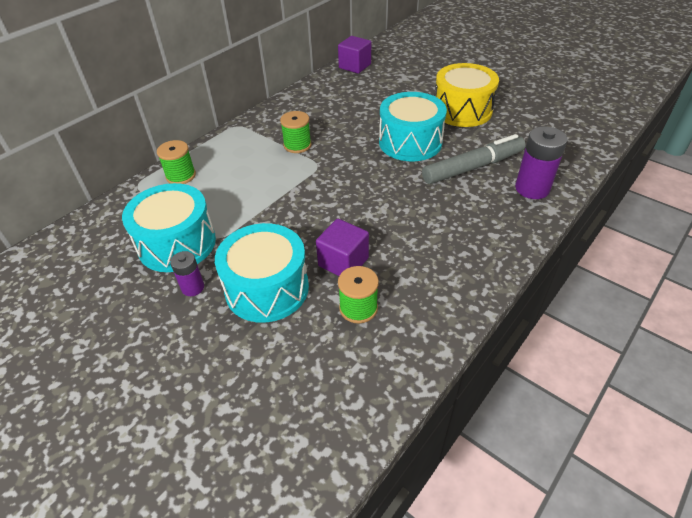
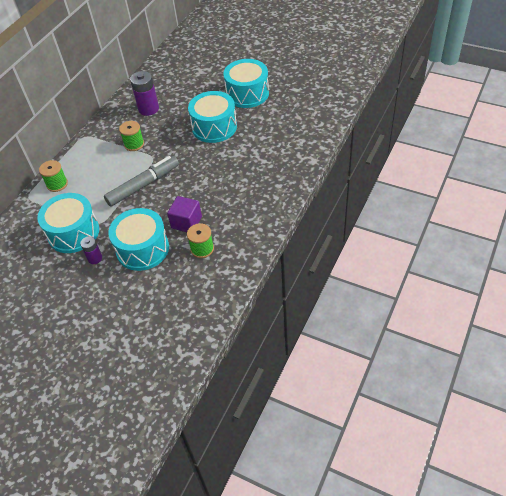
camera: 10 degrees left, 5 degrees up
(355, 66) = (160, 67): purple cube -> none
(462, 110) = (247, 94): yellow drum -> turquoise drum
(473, 167) = (260, 139): grey marker -> grey marker (143, 185)
(532, 189) = (300, 148): purple battery -> purple battery (148, 109)

